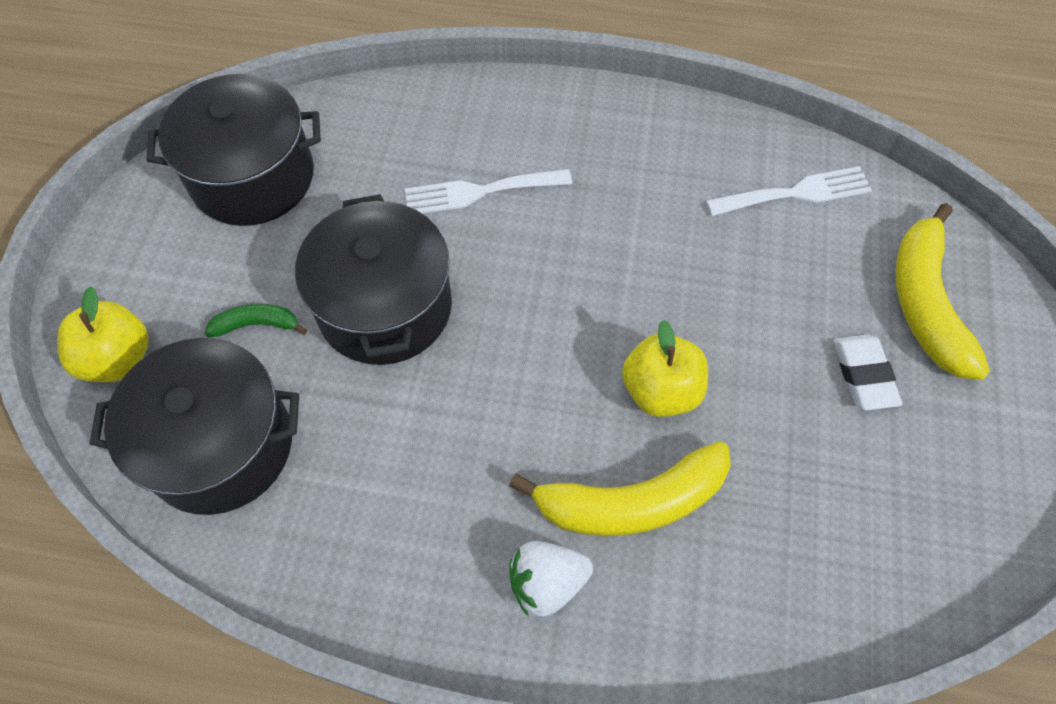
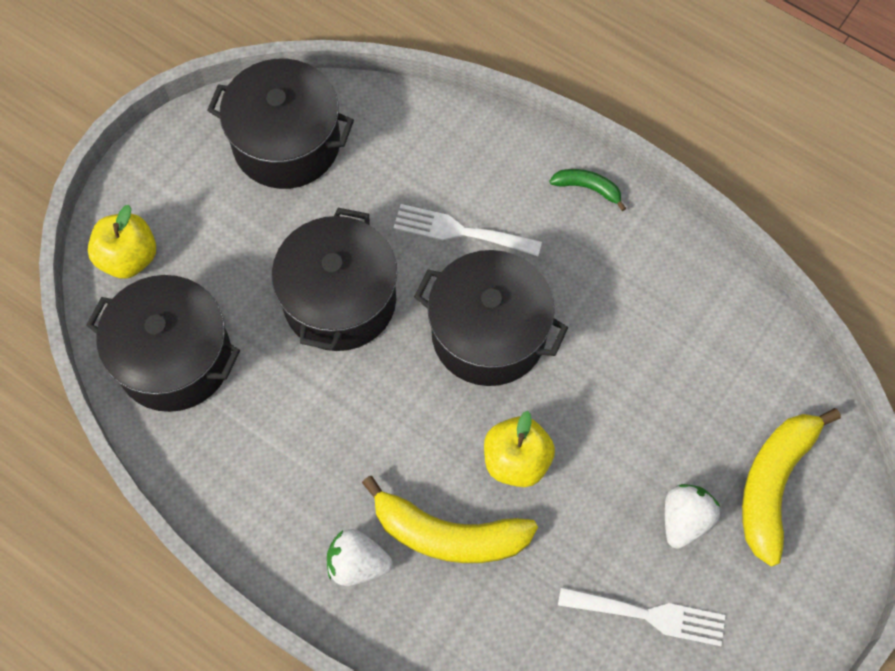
camera: 25 degrees right, 5 degrees up
(257, 324) = (238, 273): green banana -> green banana (588, 188)
(561, 277) = (488, 334): none -> black pot
(796, 193) = (723, 343): white fork -> white fork (650, 615)
(863, 375) = (684, 520): white eraser -> white strawberry

